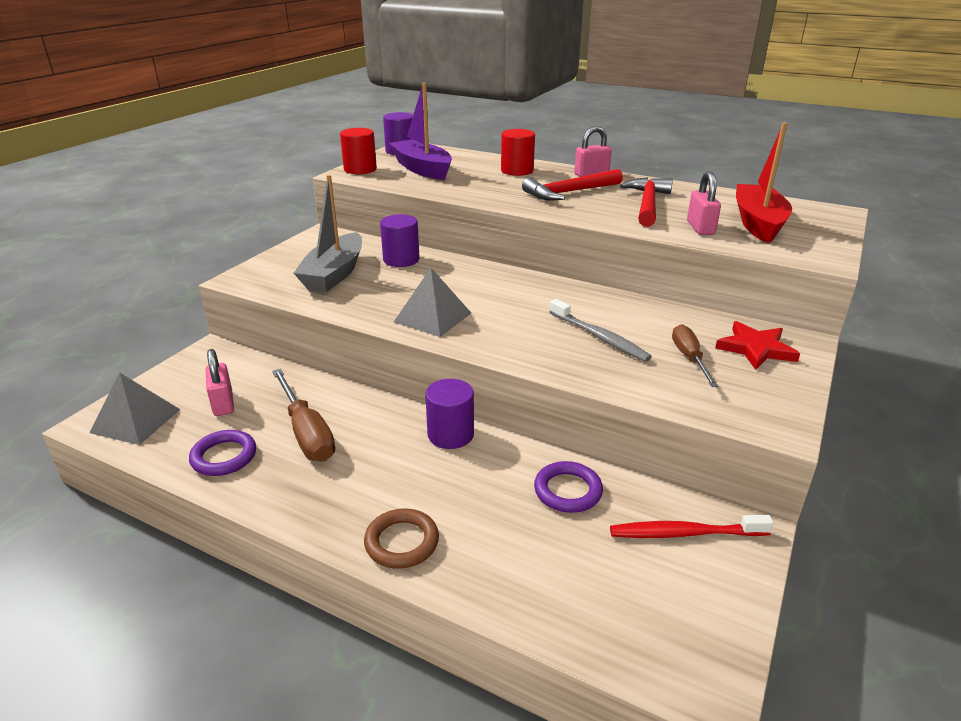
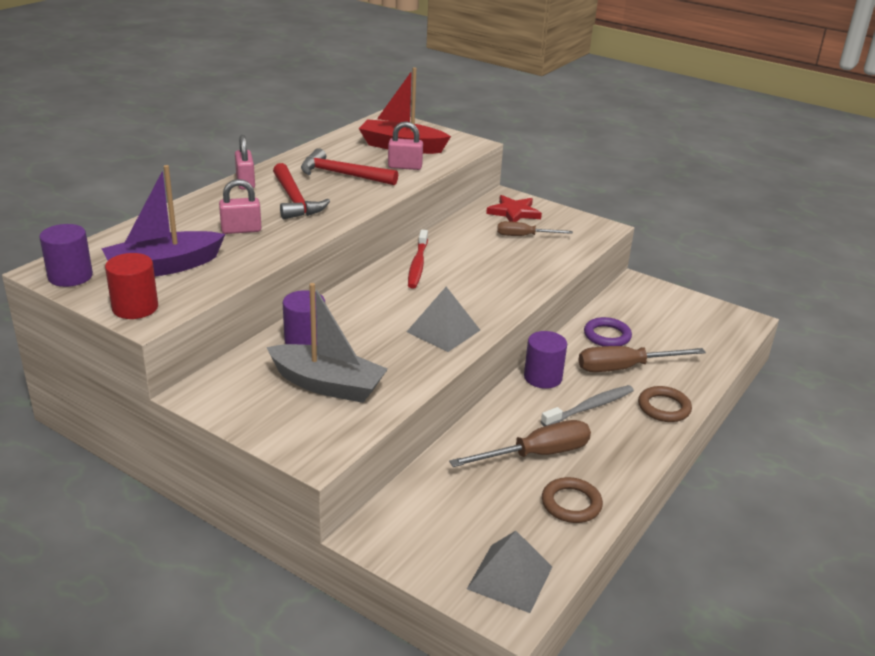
camera: 85 degrees left, 0 degrees up
(223, 403) = (484, 513): pink padlock -> pink padlock (241, 230)
(224, 457) = (571, 504): purple ring -> brown ring
(490, 506) = (624, 368): none -> brown screwdriver
(517, 171) = (209, 215): red cylinder -> none
(599, 337) = (491, 262): grey toothbrush -> grey toothbrush (590, 407)
(684, 533) = (642, 303): red toothbrush -> red toothbrush (417, 265)

